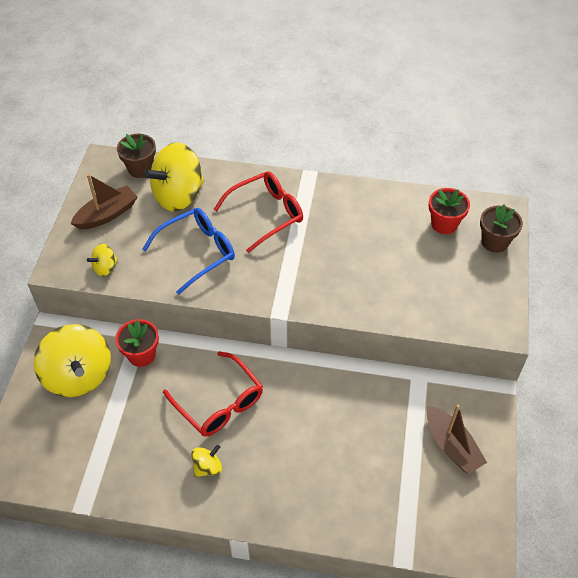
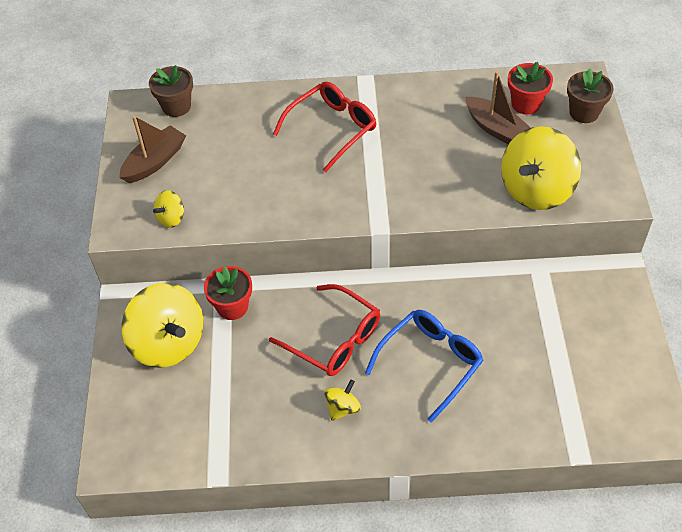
camera: 10 degrees left, 0 degrees up
(178, 195) = (229, 127): yellow spinning top -> yellow spinning top (536, 190)
(197, 252) = (269, 183): blue glasses -> blue glasses (430, 363)
(451, 446) = (594, 331): brown boat -> brown boat (496, 129)

